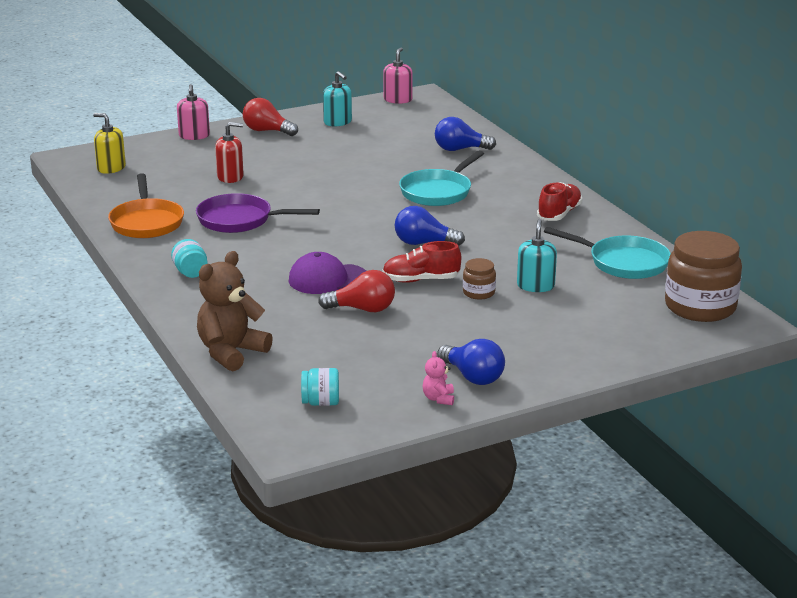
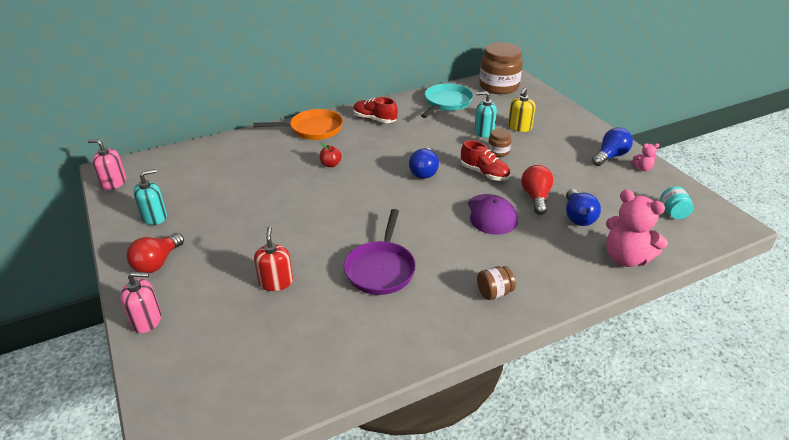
camera: 90 degrees left, 10 degrees up
(111, 168) = (224, 389): yellow soap dispenser -> yellow soap dispenser (519, 127)
(146, 222) = (384, 336): orange pan -> orange pan (313, 129)
(190, 272) = (494, 293): turquoise jar -> brown jar
(231, 352) = (626, 258): brown teddy bear -> pink teddy bear
(421, 280) = (484, 173): red shoe -> red shoe turned 45 degrees counterclockwise
(438, 192) = (330, 164): turquoise pan -> red apple
(460, 149) = (247, 153): blue light bulb -> blue light bulb (578, 217)

